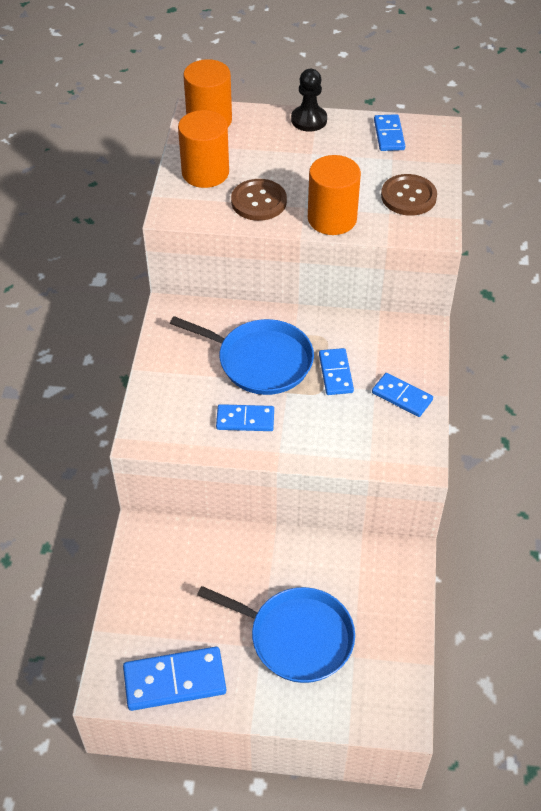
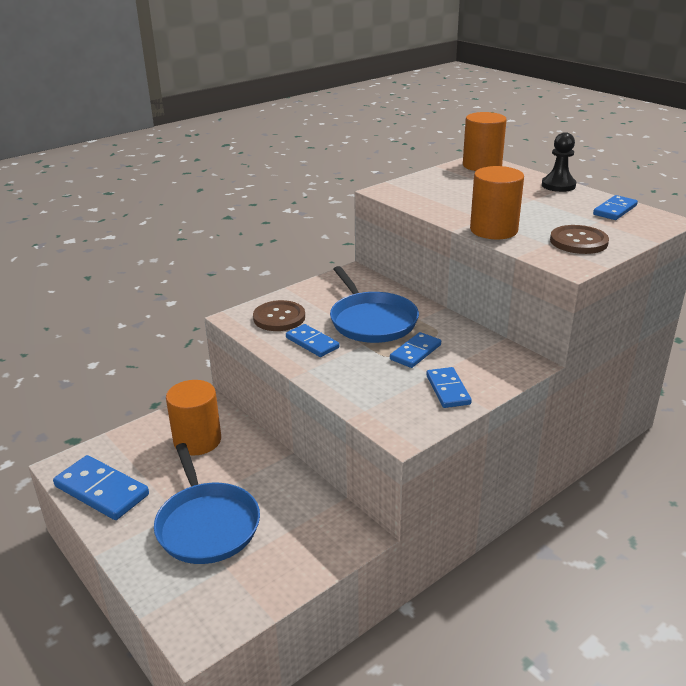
camera: 45 degrees right, 20 degrees down
(205, 173) = (438, 183): orange cylinder -> orange cylinder (197, 440)
(258, 201) = (452, 205): brown button -> brown button (279, 317)

